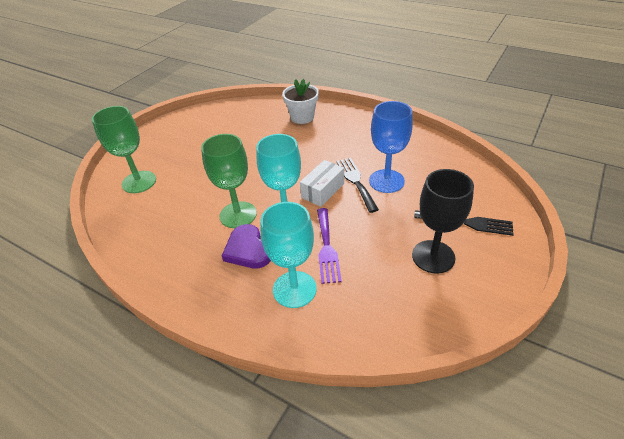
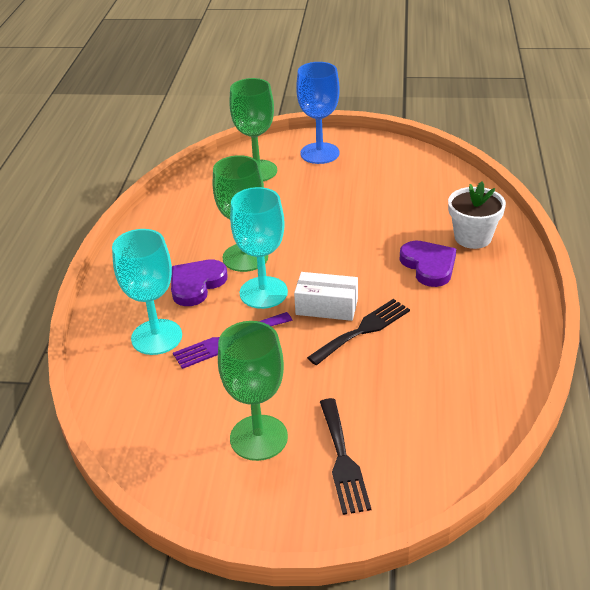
camera: 65 degrees right, 5 degrees down
(314, 139) = (429, 265): none -> purple heart
(386, 181) = (383, 358): blue goblet -> blue goblet (319, 153)
(433, 256) = (258, 437): black goblet -> green goblet

